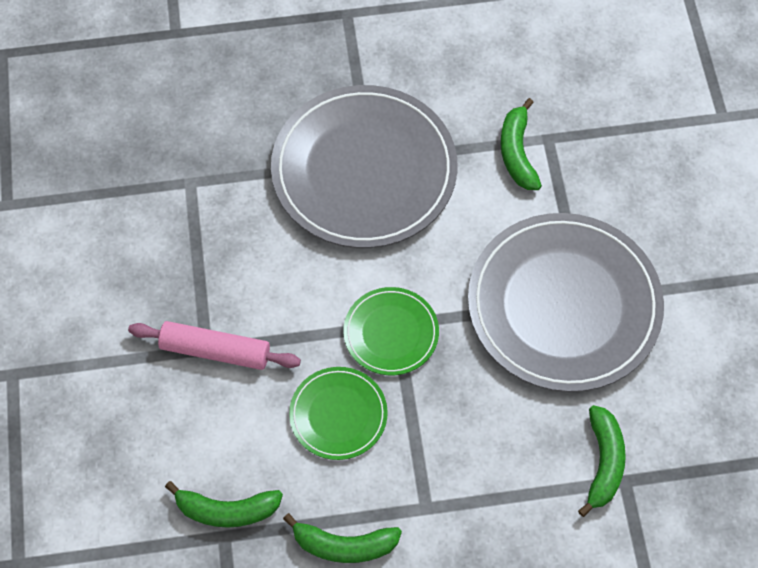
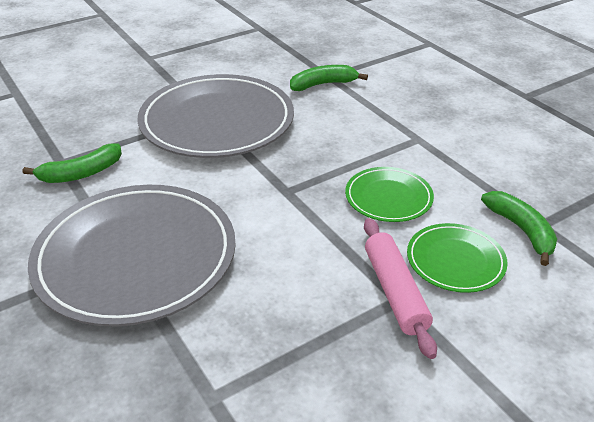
camera: 115 degrees left, 25 degrees down
(344, 545) = (481, 165): green banana -> none
(391, 333) = (296, 192): green plate -> green plate (455, 260)

